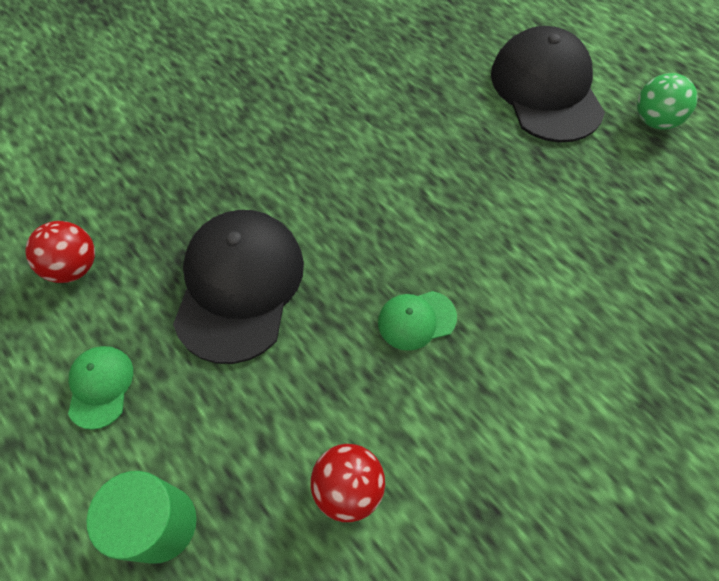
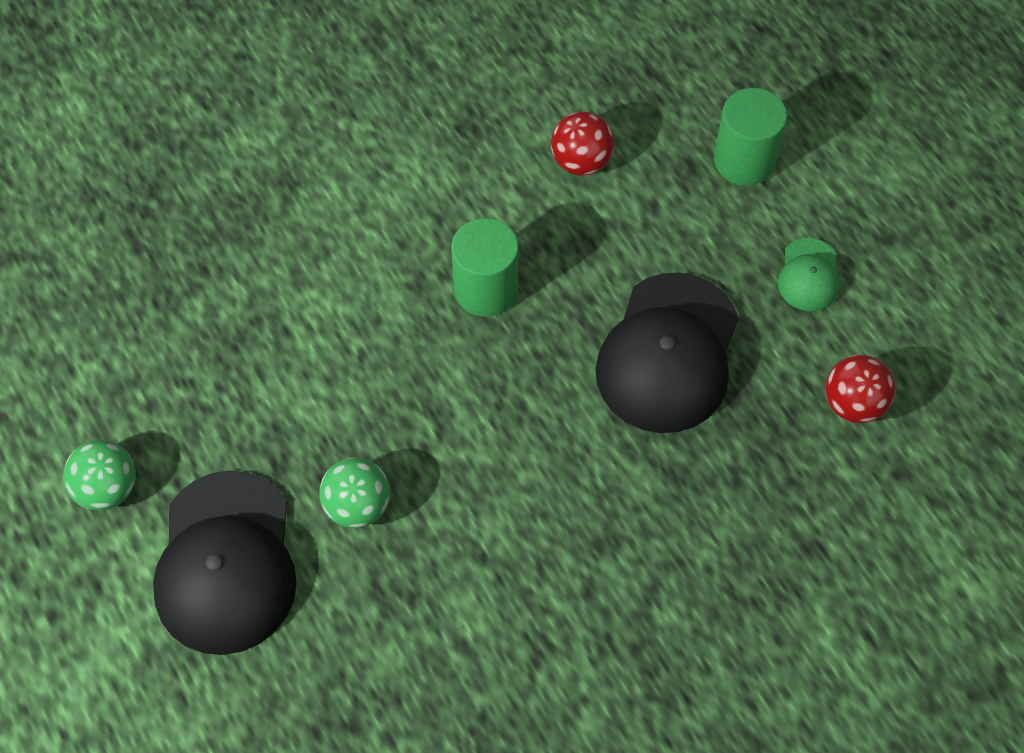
camera: 170 degrees left, 0 degrees up
(416, 320) = (486, 289): green cap -> green cylinder
(468, 135) = (357, 506): none -> green ball

